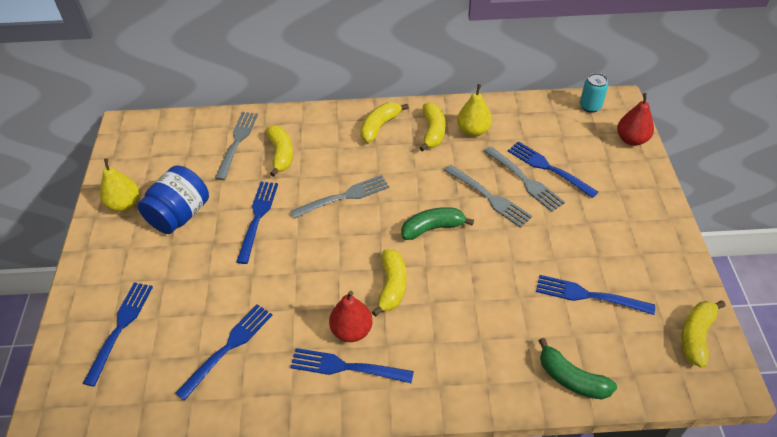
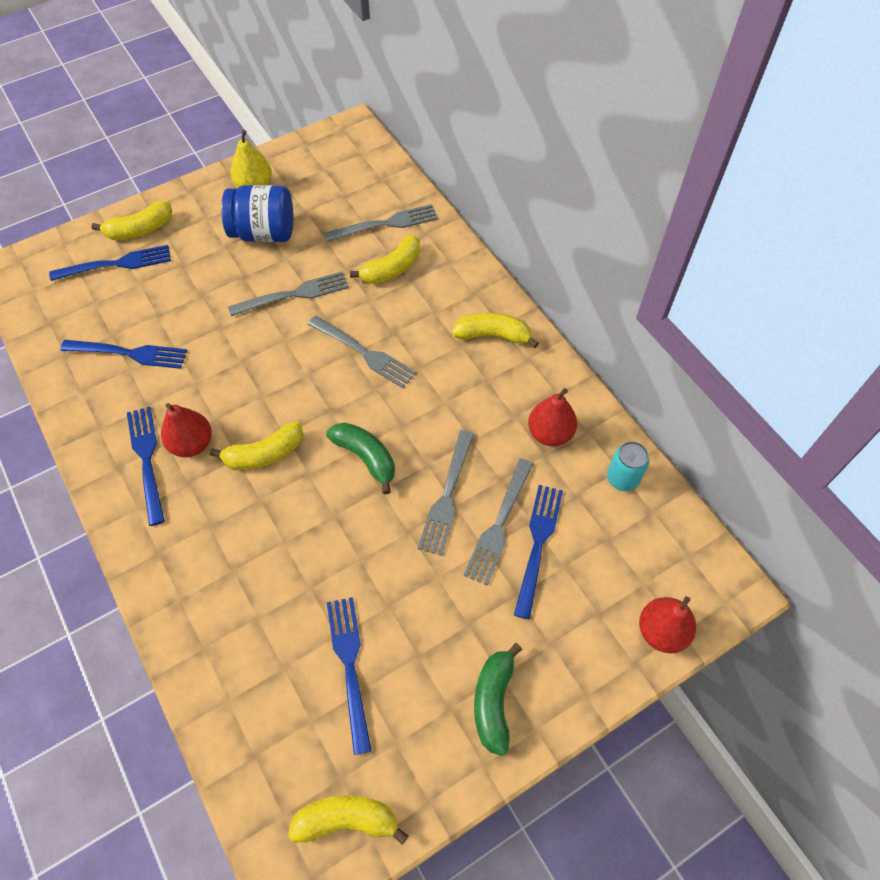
camera: 60 degrees right, 10 degrees up
(258, 217) = (294, 294): blue fork -> grey fork
(433, 131) = (519, 391): yellow banana -> yellow banana (140, 229)
(473, 131) = (550, 433): yellow pear -> red pear
(571, 379) = (220, 686): green banana -> green banana (493, 702)
(590, 106) = (693, 554): turquoise can -> turquoise can (622, 478)

